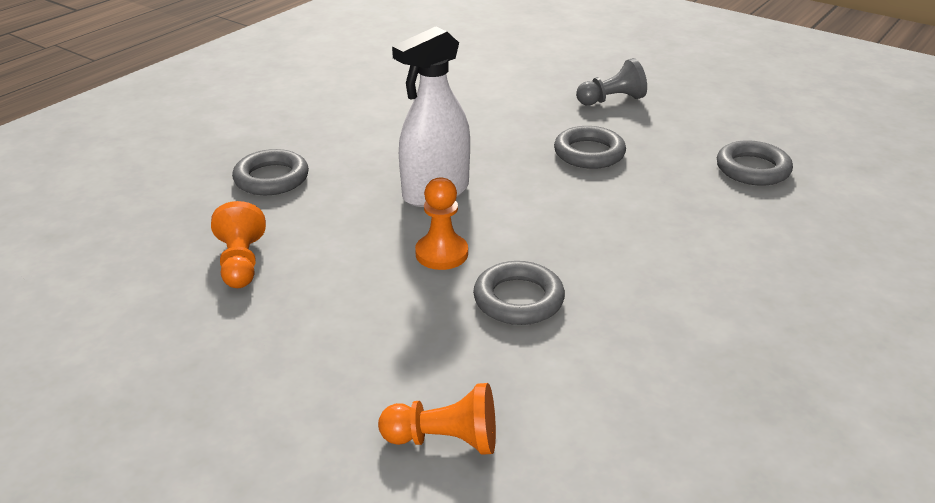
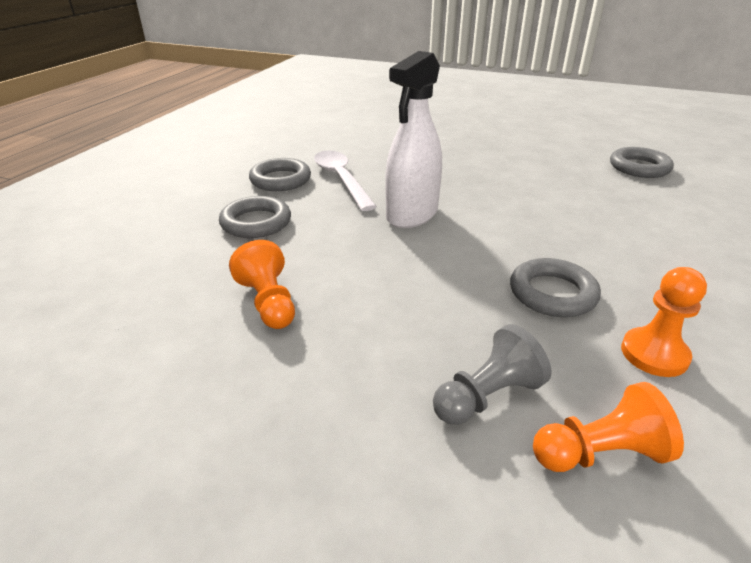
camera: 15 degrees left, 0 degrees up
(387, 139) = (341, 179): none -> white spoon
(441, 254) = (455, 264): orange pawn -> orange pawn (654, 354)
(589, 153) = (511, 171): grey ring -> grey ring (280, 180)
(612, 100) = (497, 134): grey pawn -> grey pawn (487, 396)

